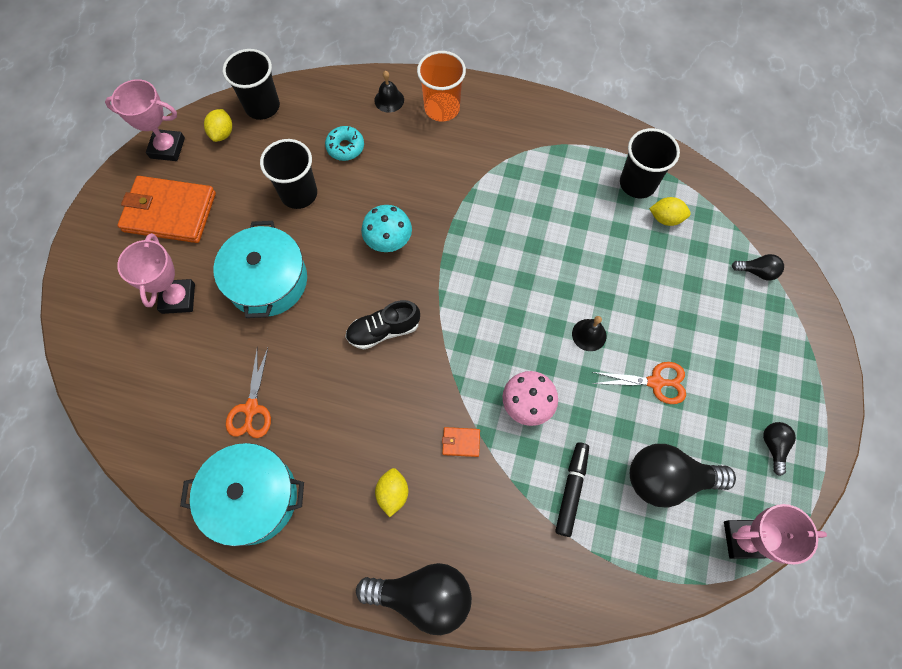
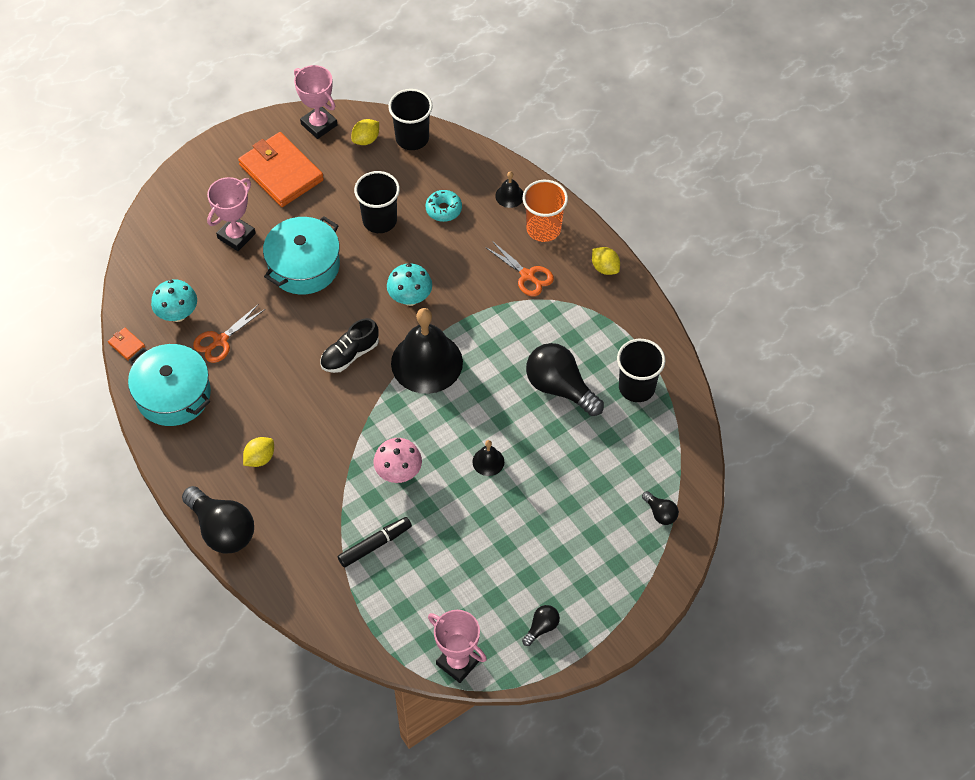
camera: 40 degrees right, 10 degrees down
(186, 414) = (178, 314): none -> turquoise mushroom
(383, 330) = (350, 354): black shoe -> black shoe turned 60 degrees counterclockwise
(456, 287) = (426, 362): none -> black bell
(461, 442) = (332, 462): orange wallet -> orange wallet (126, 345)
(655, 382) = (502, 526): orange scissors -> orange scissors (527, 275)
(665, 218) = (631, 427): yellow lemon -> yellow lemon (605, 268)
(667, 479) = (445, 589): black light bulb -> black light bulb (560, 388)

